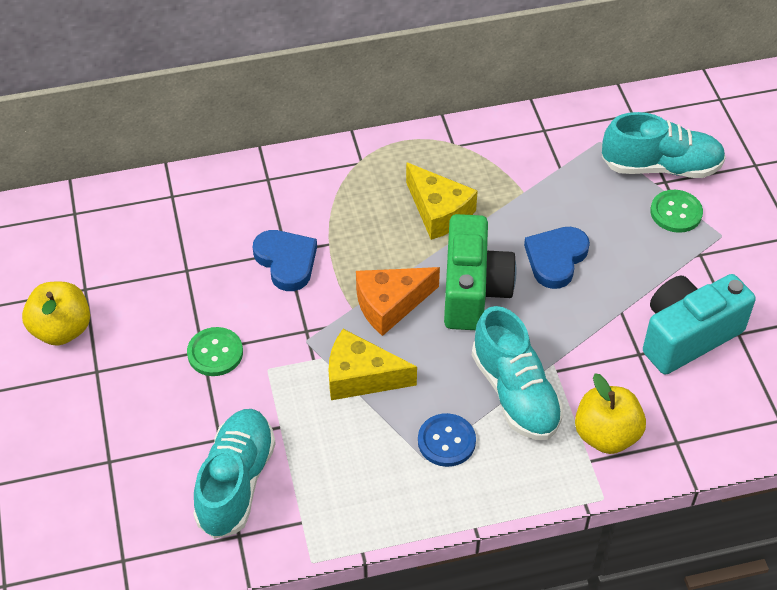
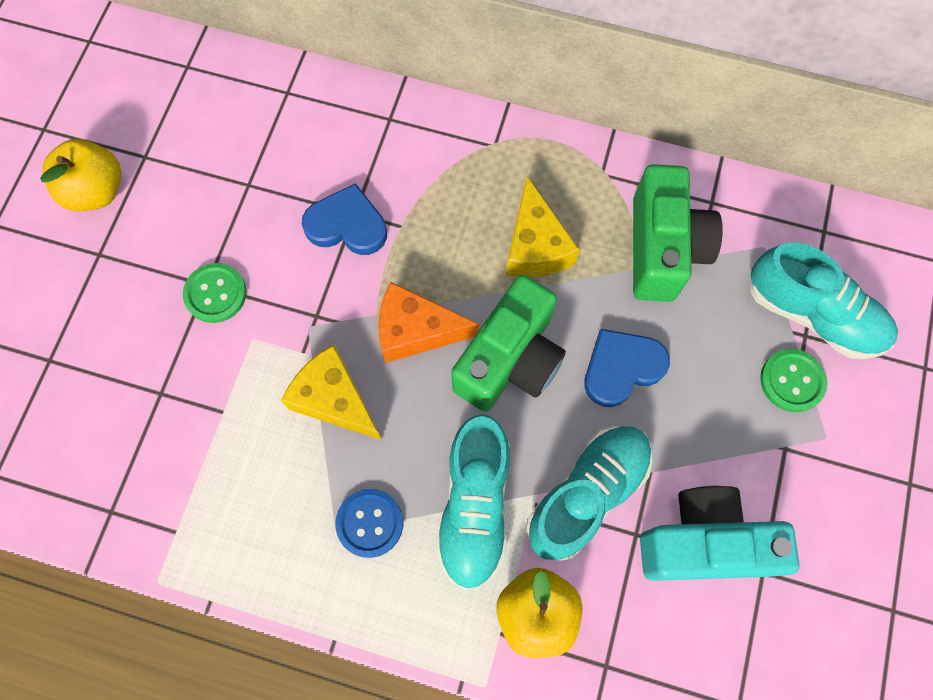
camera: 30 degrees right, 20 degrees up
(236, 482) = (144, 451): turquoise shoe -> turquoise shoe (587, 494)
(286, 261) = (347, 225): blue heart -> blue heart turned 75 degrees counterclockwise
(531, 173) = (662, 249): none -> green camera

